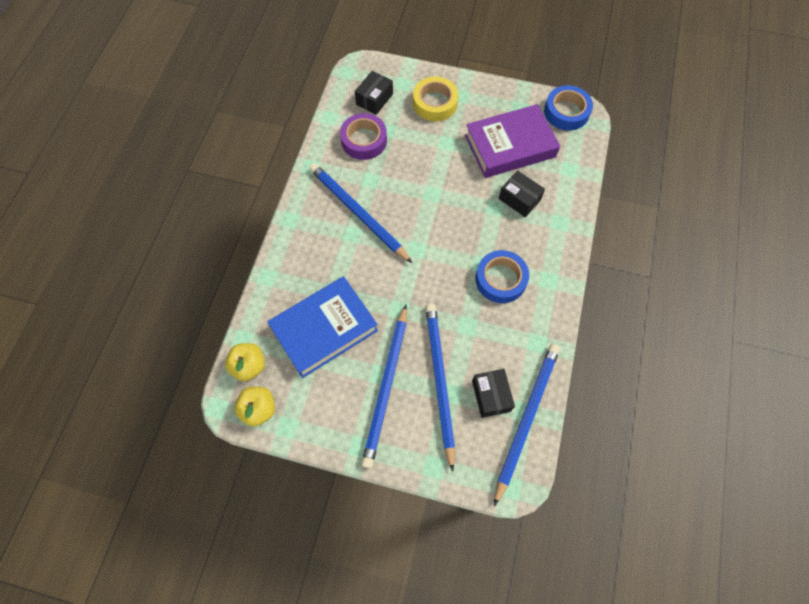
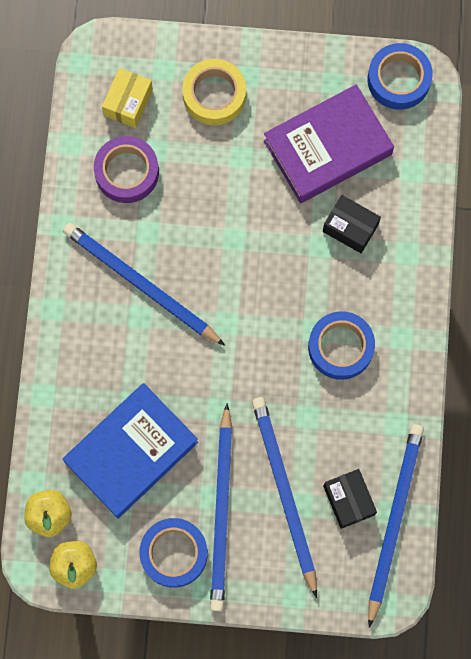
camera: 10 degrees left, 10 degrees up
(341, 414) = (174, 553): none -> blue tape
(374, 99) = (128, 102): black box -> yellow box

